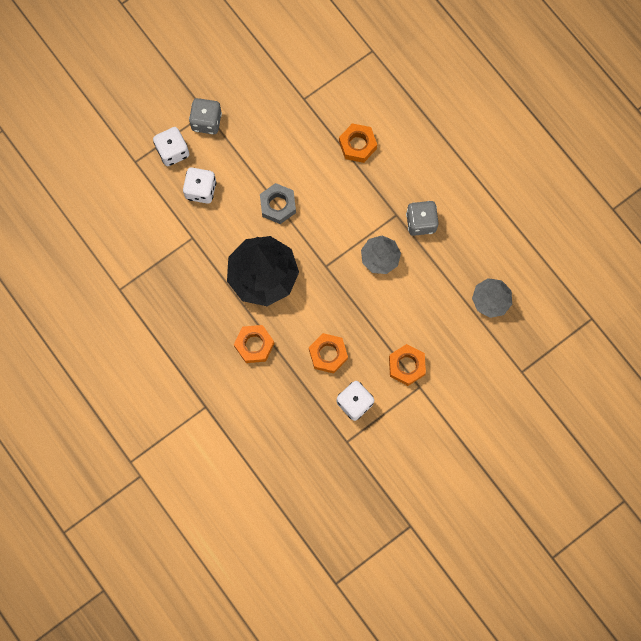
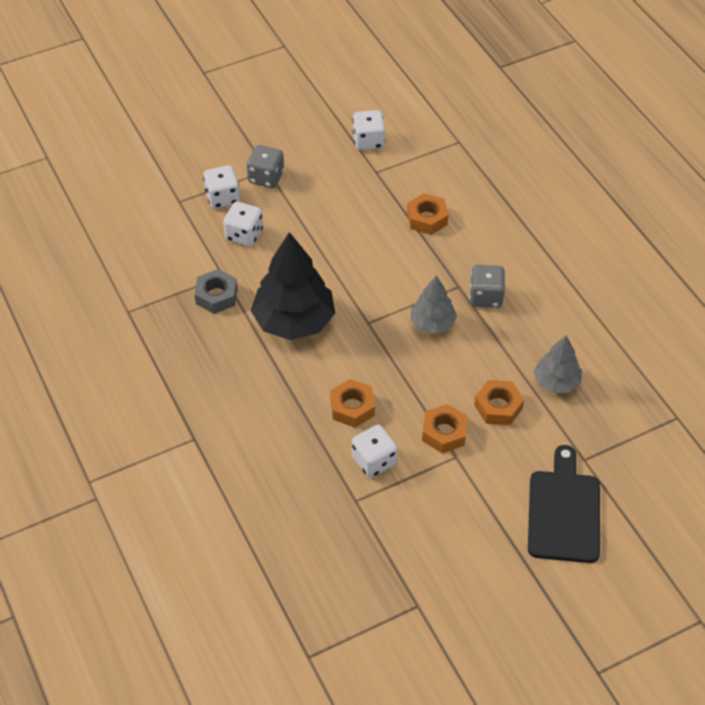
camera: 10 degrees right, 25 degrees down
(254, 345) = (267, 386): orange nut -> orange nut (498, 407)
(278, 205) = (326, 260): grey nut -> grey nut (216, 296)
(290, 63) = (368, 141): none -> white dice
(511, 423) = (564, 511): none -> black cutting board

